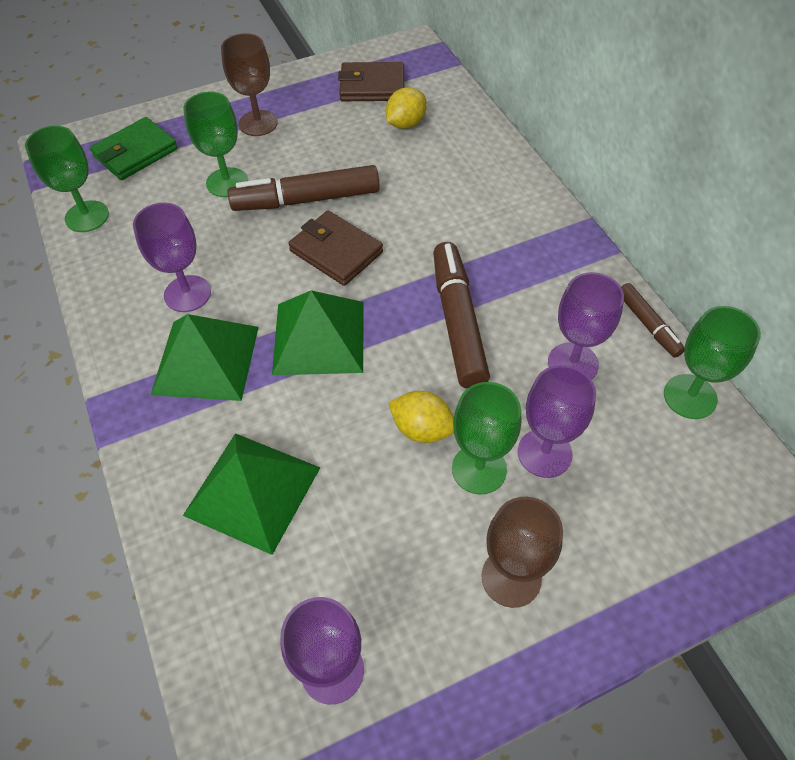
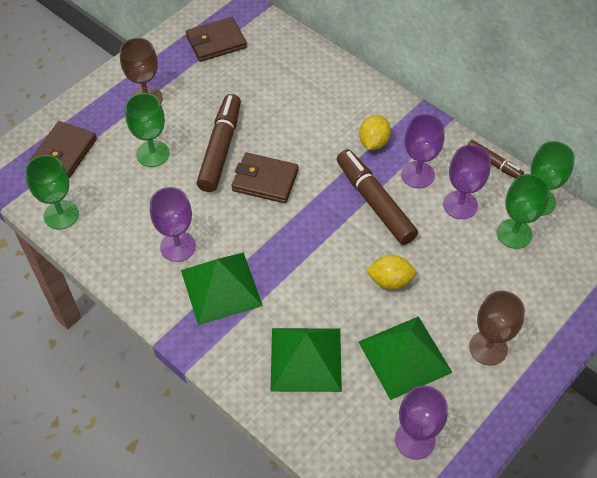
camera: 25 degrees left, 0 degrees up
(135, 153) = (64, 152): green wallet -> brown wallet
(306, 200) = (220, 148): brown marker -> brown marker turned 135 degrees clockwise
(319, 337) = (289, 245): green pyramid -> green pyramid (404, 357)
(406, 124) = (259, 66): yellow lemon -> yellow lemon (373, 142)
(479, 469) = (437, 292): green goblet -> green goblet (514, 234)
(544, 453) = (471, 268): purple goblet -> purple goblet (417, 174)

